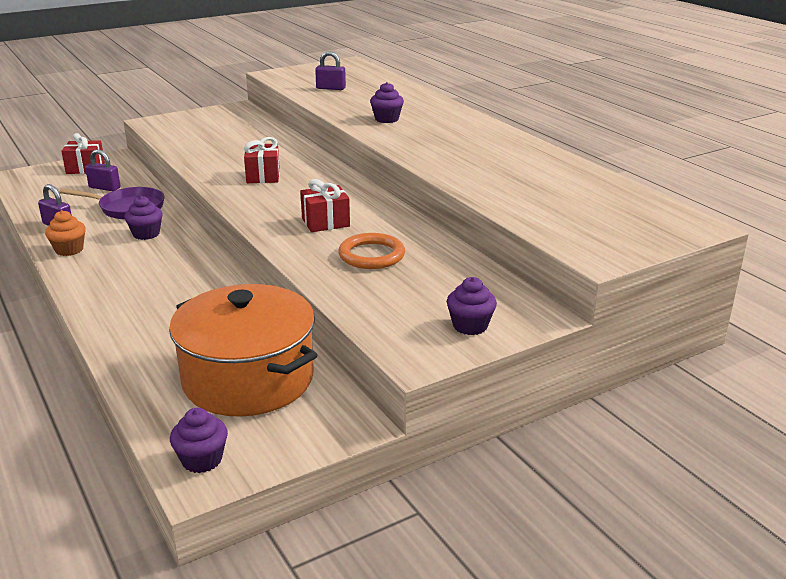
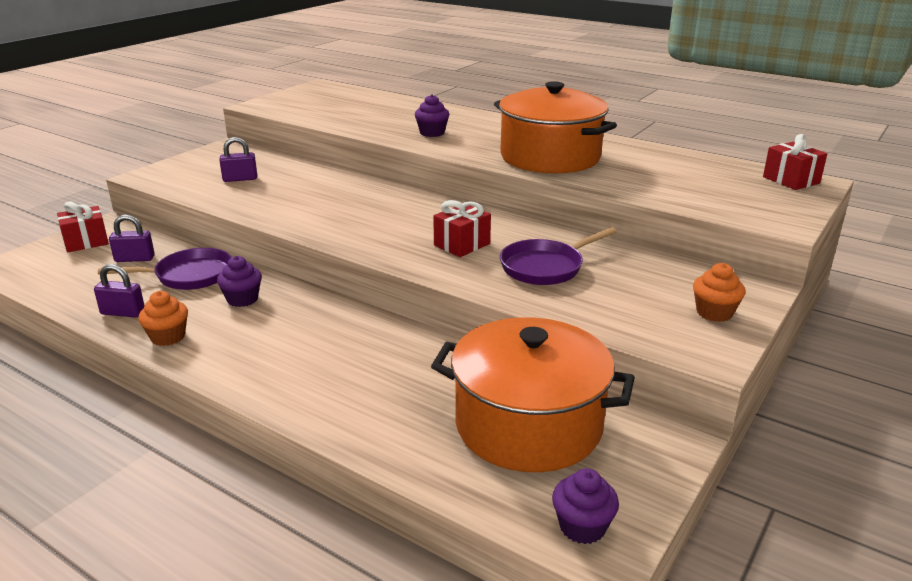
camera: 25 degrees left, 0 degrees up
(263, 176) = (341, 211): red gift -> red gift (791, 180)
(331, 88) = (336, 111): purple padlock -> purple padlock (240, 179)
(371, 255) = (545, 267): orange ring -> purple pan
(462, 157) = (550, 157): none -> orange pot
(470, 326) = (714, 313): purple cupcake -> orange cupcake

